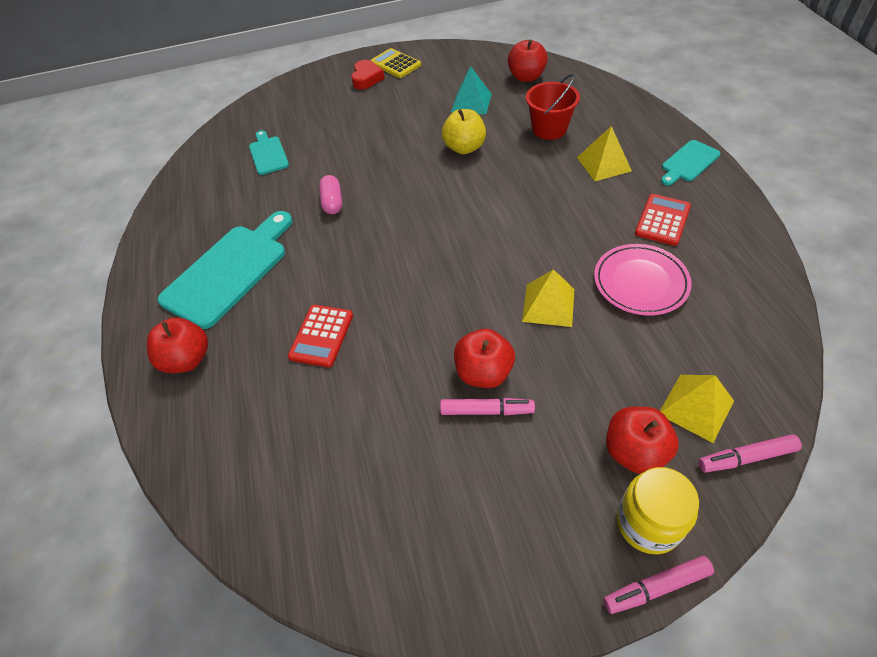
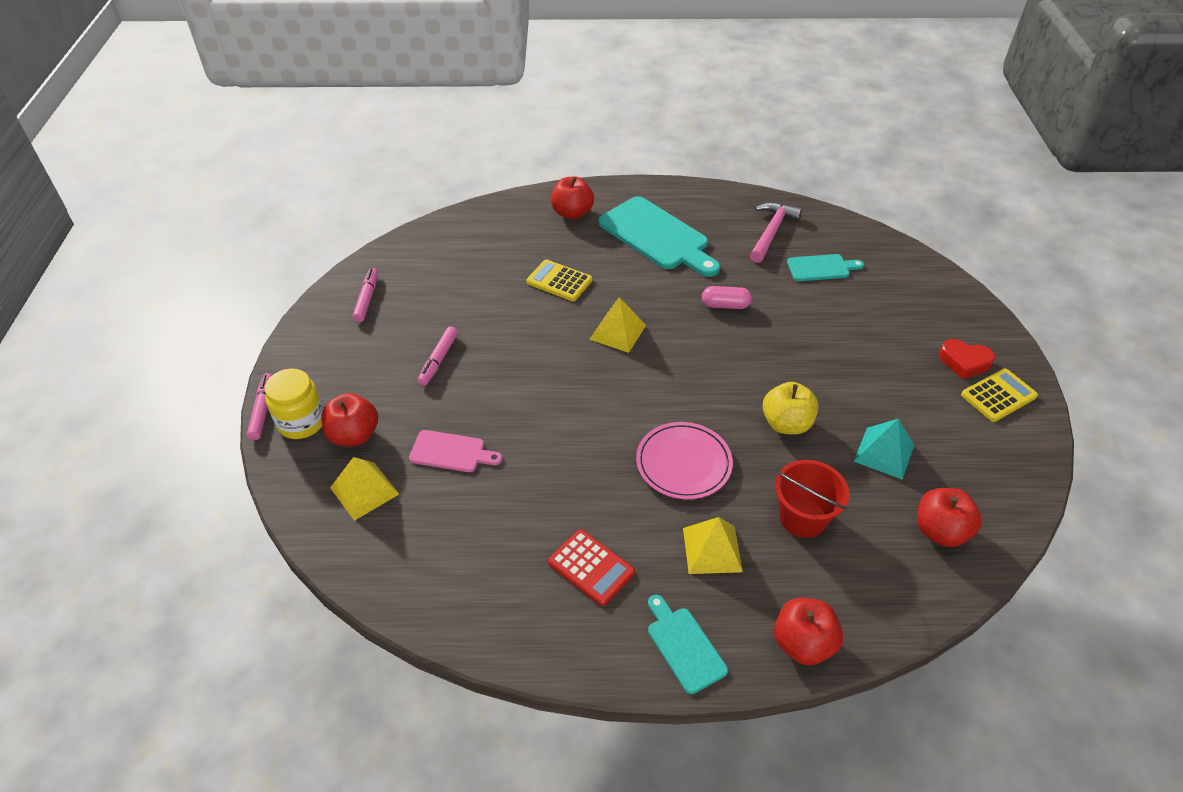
camera: 100 degrees right, 5 degrees down
(216, 190) = (771, 232): none -> pink hammer
(321, 336) = (559, 281): red calculator -> yellow calculator
(483, 372) = (473, 366): red apple -> red apple (802, 643)
(548, 305) = (521, 428): yellow pyramid -> yellow pyramid (618, 332)
(606, 350) = (451, 452): none -> pink cutting board
(640, 282) = (513, 508): pink plate -> pink plate (683, 463)
(746, 457) = (306, 503): pink marker -> pink marker (367, 299)

